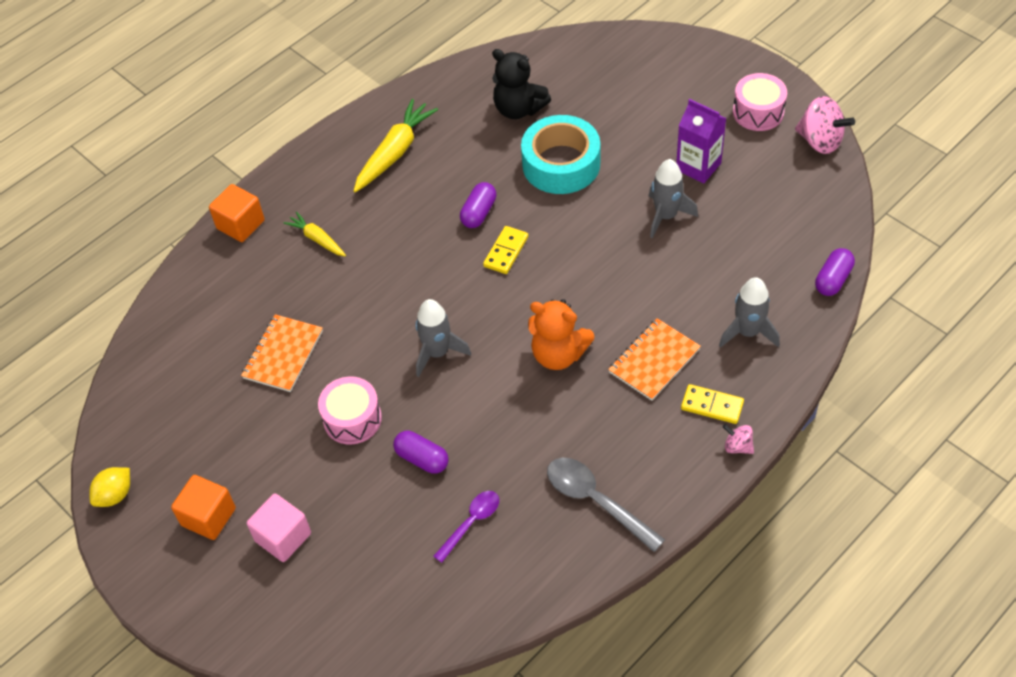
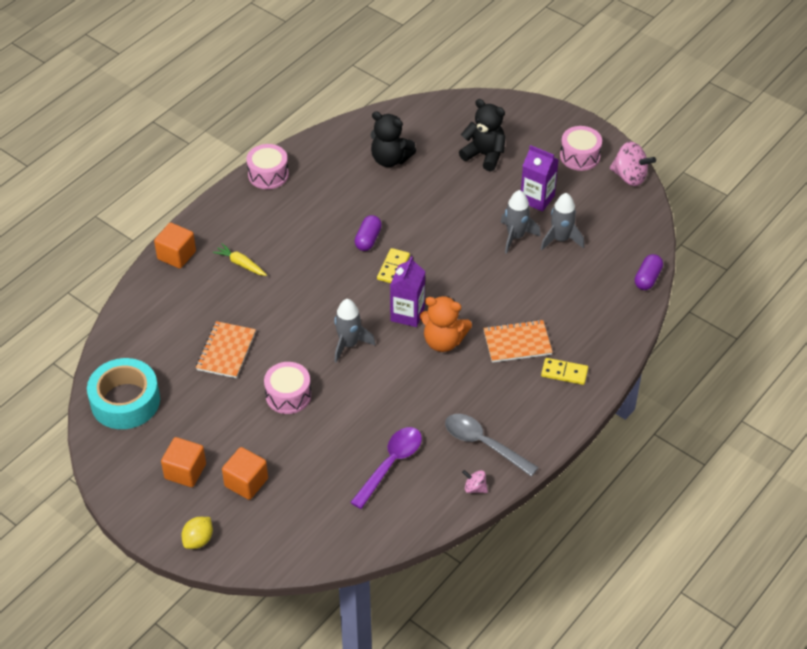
camera: 10 degrees left, 5 degrees down
(115, 495) = (108, 460): yellow lemon -> yellow lemon (198, 540)
(283, 537) = (246, 482): pink cube -> orange cube
(366, 124) = (268, 174): none -> pink drum
(395, 152) = (294, 195): yellow carrot -> none
(422, 458) = (347, 421): purple capsule -> none
(471, 523) = (390, 464): purple spoon -> purple spoon, size x1.54
(517, 315) = (407, 314): none -> purple carton
(561, 164) = (429, 200): turquoise tape -> turquoise tape (125, 401)
(637, 107) = (484, 155): none -> black teddy bear
(654, 361) = (517, 343): orange notebook -> orange notebook turned 45 degrees clockwise
(737, 446) = (586, 400): pink spinning top -> pink spinning top (475, 488)
(748, 332) = (586, 319): grey rocket -> grey rocket (561, 239)

